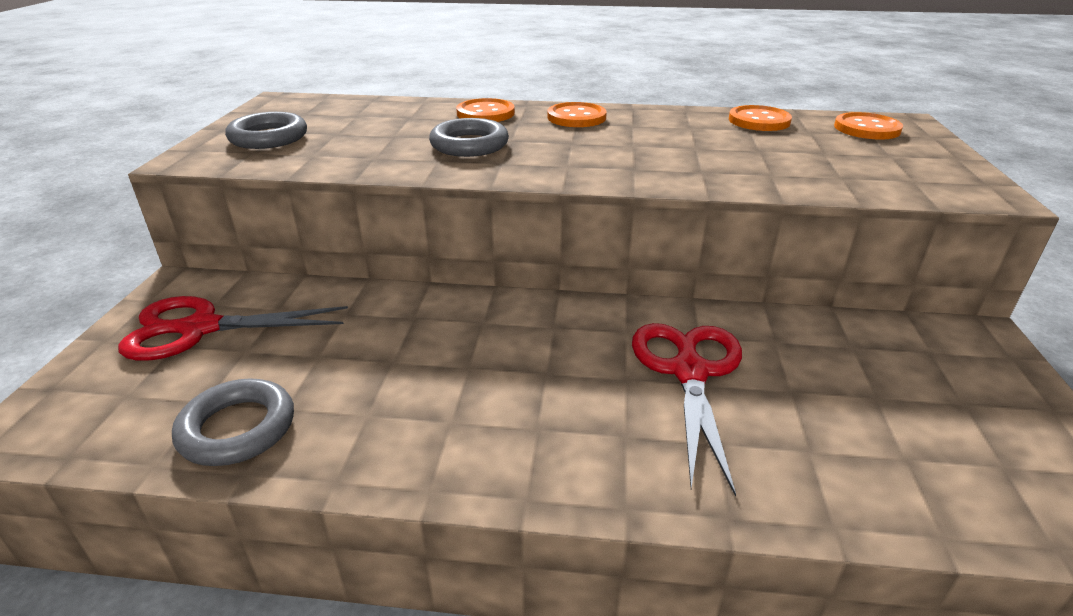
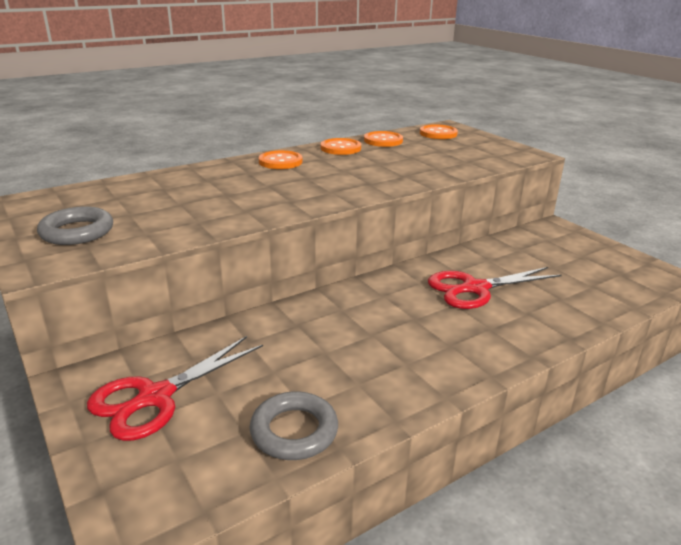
camera: 40 degrees left, 5 degrees down
(469, 145) = (247, 195): grey ring -> none
(485, 113) = (215, 173): orange button -> orange button (340, 148)
(689, 372) = (475, 288): red scissors -> red scissors turned 75 degrees counterclockwise

